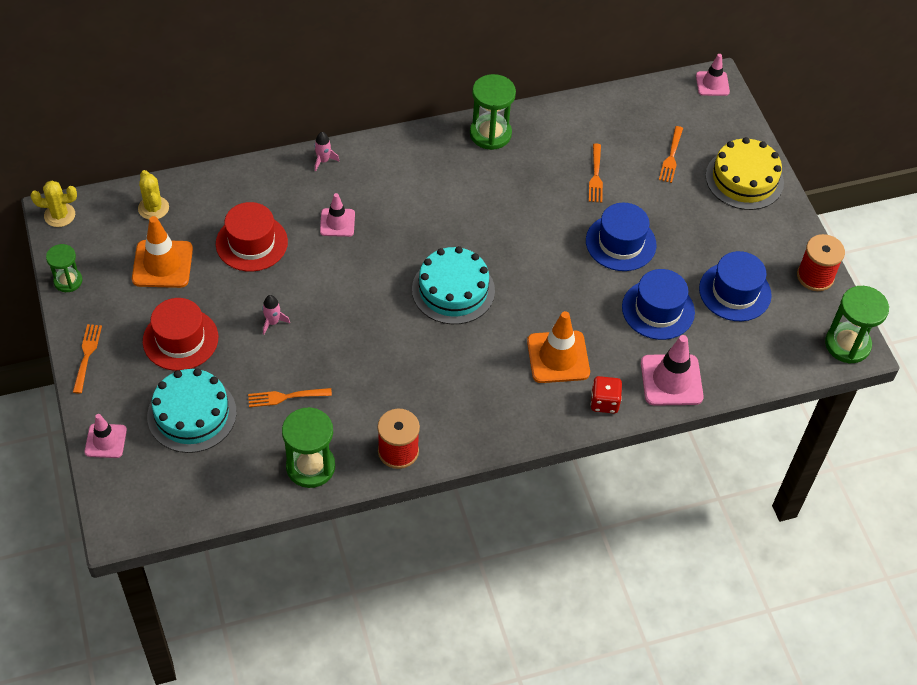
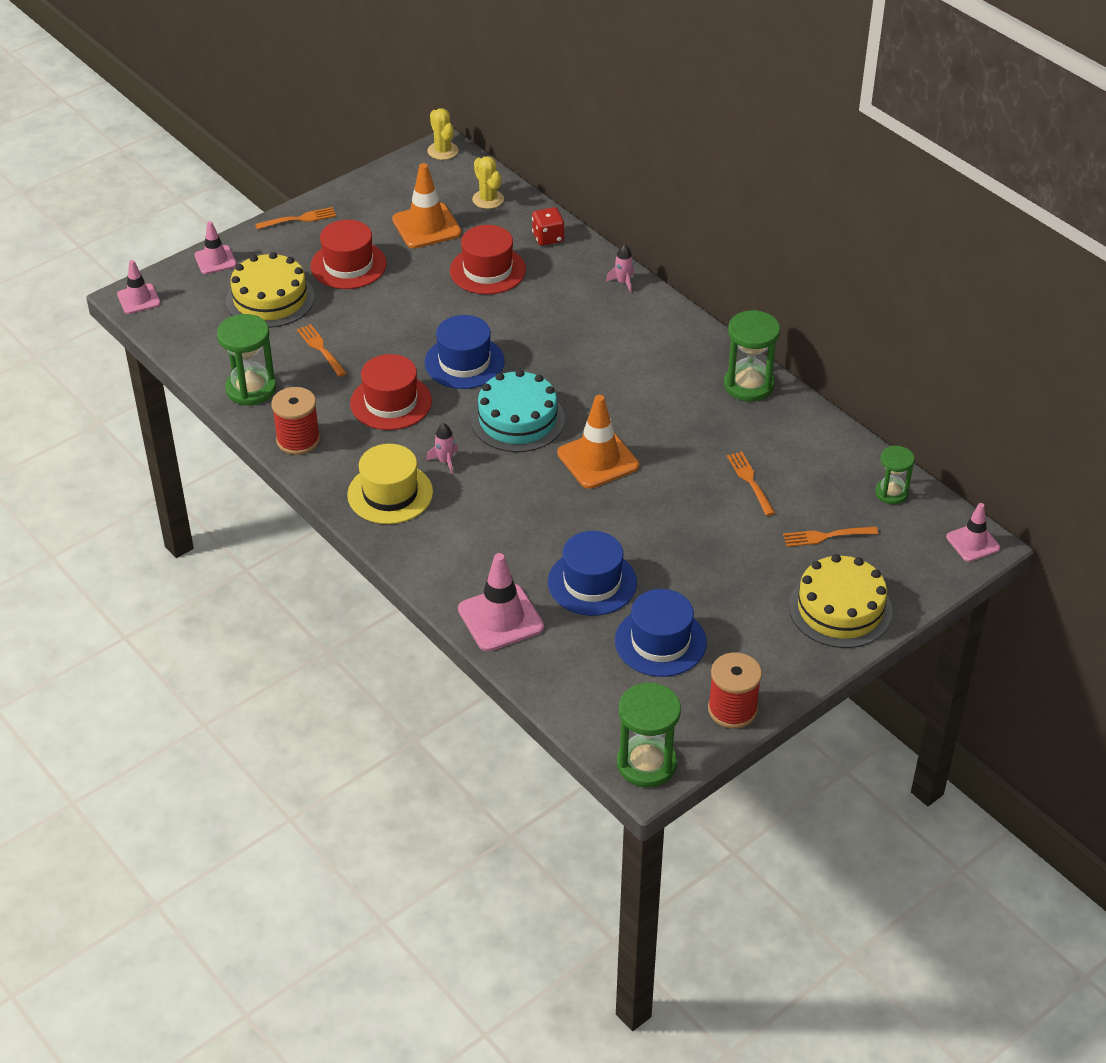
camera: 70 degrees right, 10 degrees down
(68, 281) = (373, 181): green hourglass -> green hourglass (891, 493)
(153, 208) = (488, 199): yellow cactus -> yellow cactus turned 75 degrees counterclockwise
(192, 414) = (270, 299): turquoise cake -> yellow cake
(273, 322) = (402, 313): pink rocket -> pink rocket (445, 461)
(337, 222) = (550, 316): pink traffic cone -> pink traffic cone (139, 299)
(385, 368) = (391, 402): none -> red hat
(498, 406) = (390, 493): none -> yellow hat
(558, 357) = (478, 520): orange traffic cone -> orange traffic cone (598, 459)
(595, 175) = (750, 481): orange fork -> orange fork turned 90 degrees clockwise
(604, 402) = (440, 572): red dice -> red dice (548, 237)
(620, 243) = (667, 527): blue hat -> blue hat (464, 362)

